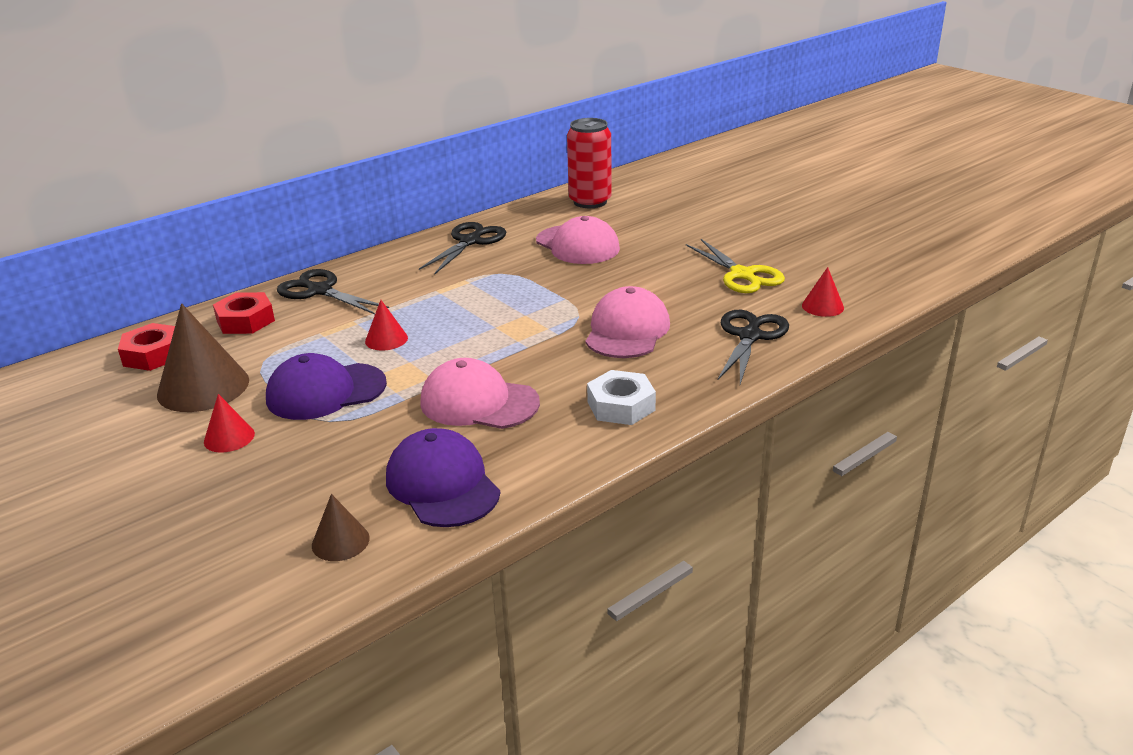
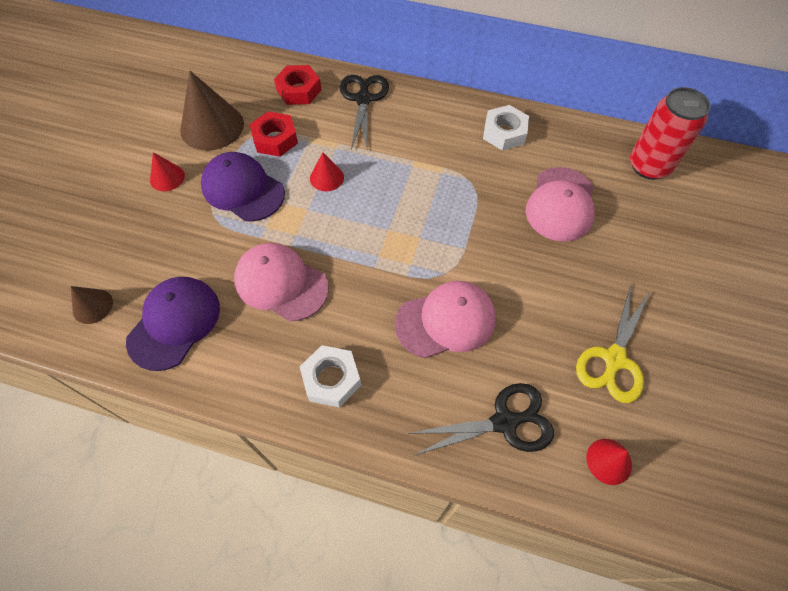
camera: 55 degrees right, 30 degrees up
(153, 354) = (232, 78): red nut -> red nut (275, 139)
(470, 242) = (504, 133): black scissors -> white nut
(479, 402) = (281, 283): pink cap -> pink cap turned 45 degrees counterclockwise

